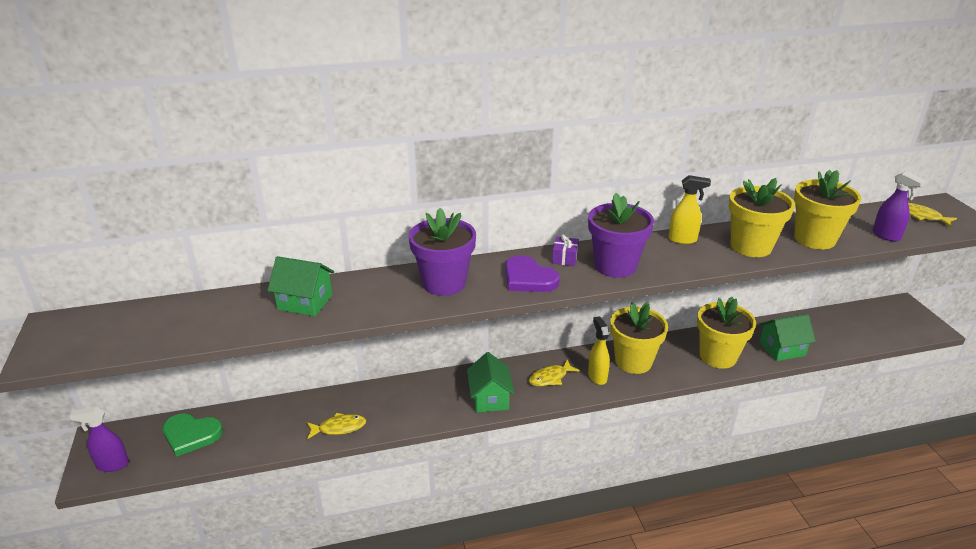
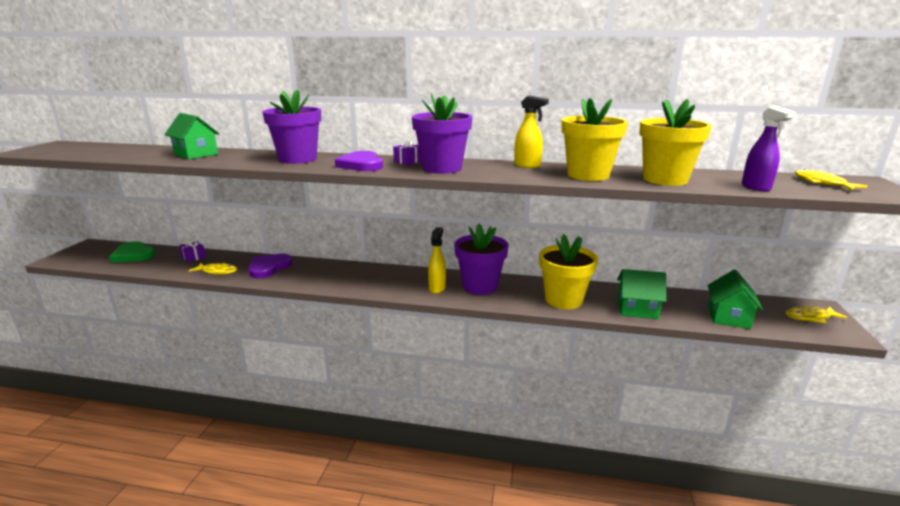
camera: 25 degrees right, 10 degrees down
(112, 465) = (75, 257): purple spray bottle -> none
(278, 414) = (193, 257): none -> purple gift
(392, 402) = (269, 267): none -> purple heart
(490, 398) = (337, 281): green house -> green house (728, 317)
(550, 378) = (398, 280): yellow fish -> yellow fish (810, 317)
(633, 361) = (480, 286): yellow flower pot -> purple flower pot

